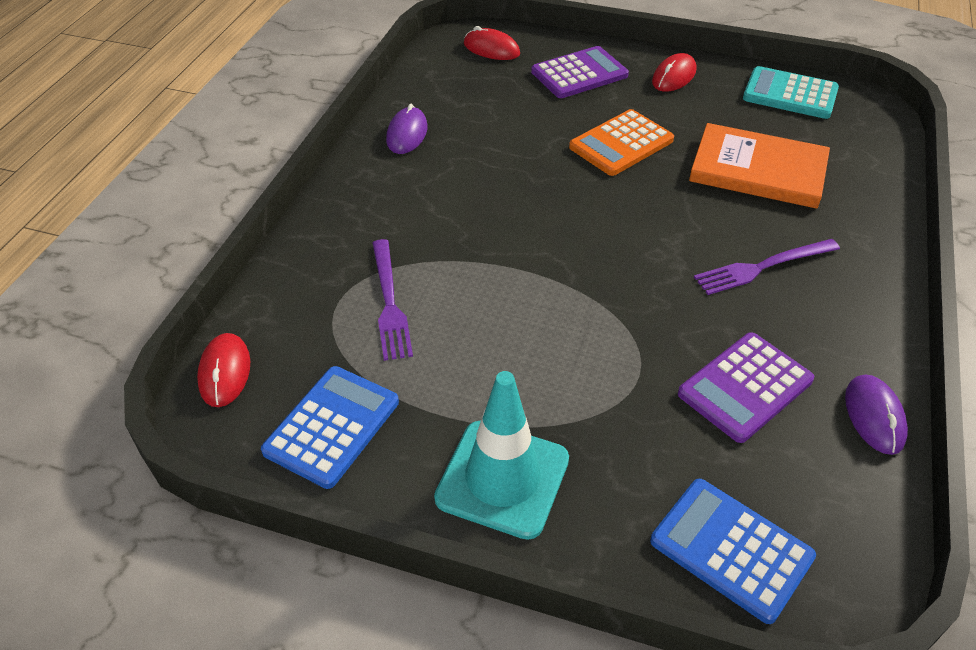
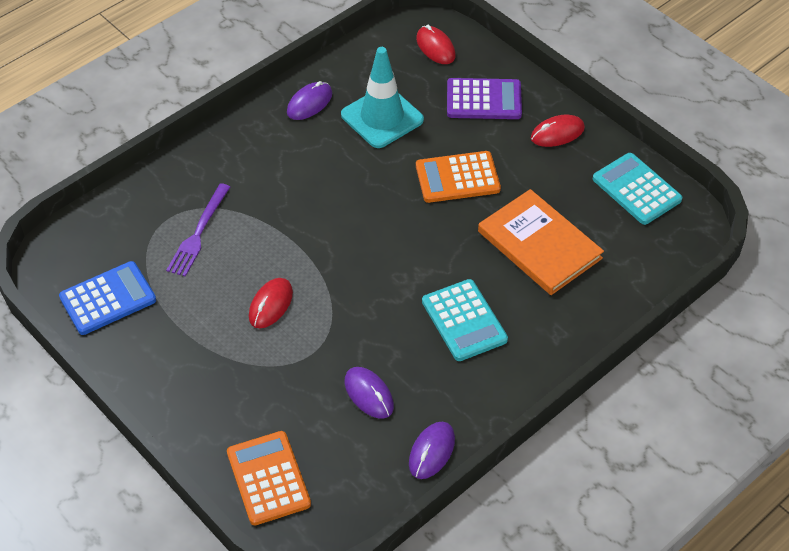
camera: 30 degrees right, 5 degrees up
(225, 372) = (72, 236): red mouse -> red mouse (271, 305)
(502, 478) = (177, 376): turquoise traffic cone -> turquoise traffic cone (382, 117)
(731, 549) = (268, 478): blue calculator -> orange calculator
(745, 387) = (369, 394): purple calculator -> purple mouse
(763, 267) = (464, 321): purple fork -> turquoise calculator

